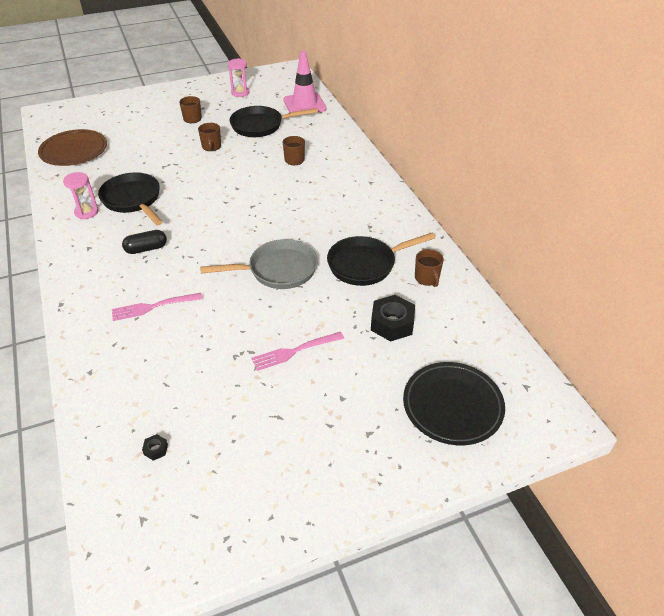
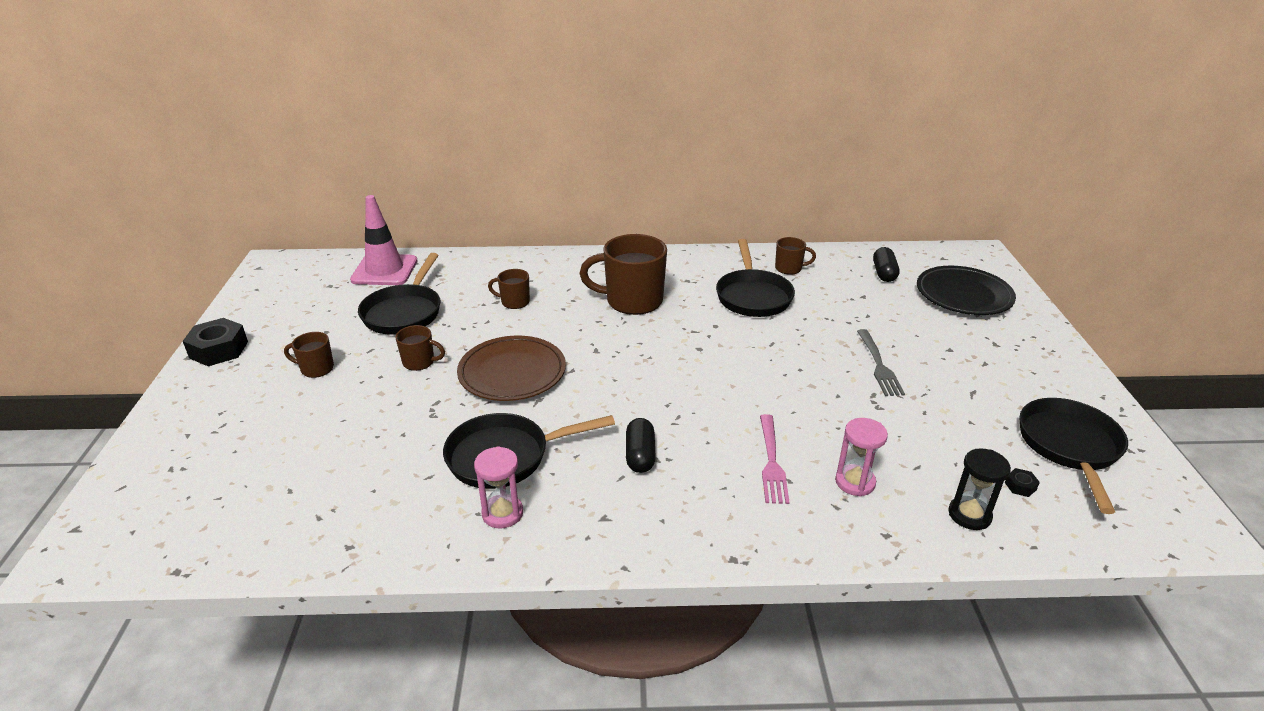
camera: 70 degrees left, 10 degrees down
(74, 151) = (285, 518): brown plate -> brown plate (512, 373)
(116, 417) = (969, 515): none -> black hourglass
(217, 488) = (1069, 447): none -> black pan
(240, 93) = (288, 314): pink hourglass -> pink hourglass (855, 482)
(278, 270) = (738, 353): grey pan -> none
(295, 351) = (879, 365): pink fork -> grey fork
(323, 207) = (632, 301): none -> brown mug
(392, 323) = (850, 301): black nut -> black nut (219, 350)
(460, 342) = (884, 273): none -> black capsule

